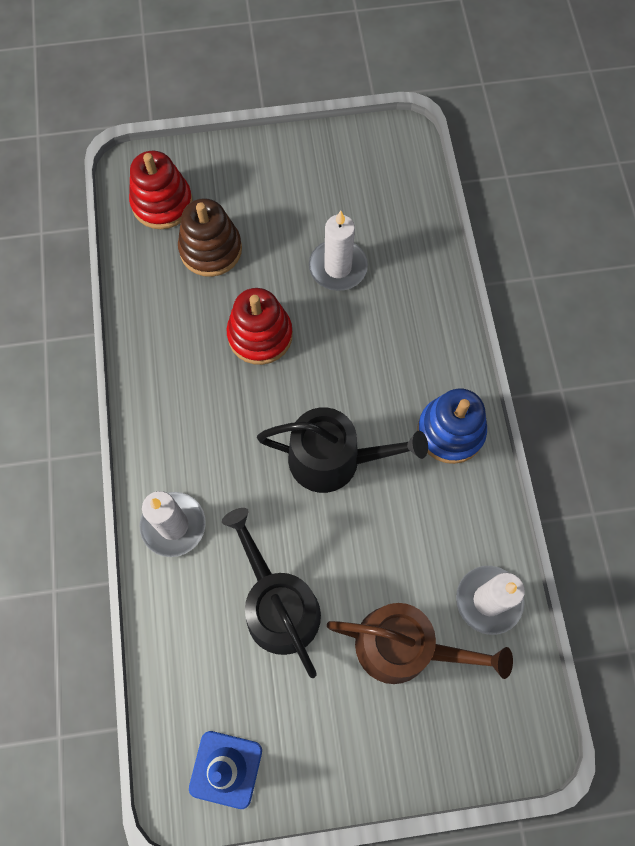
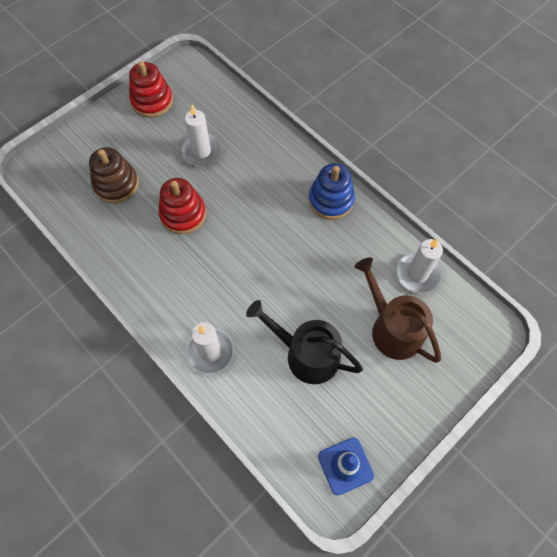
camera: 35 degrees left, 5 degrees down
(162, 203) = (65, 176): red stacking toy -> red stacking toy (152, 101)
(333, 459) = (277, 255): black watering can -> none
(404, 647) = (392, 328): brown watering can -> brown watering can turned 105 degrees counterclockwise

